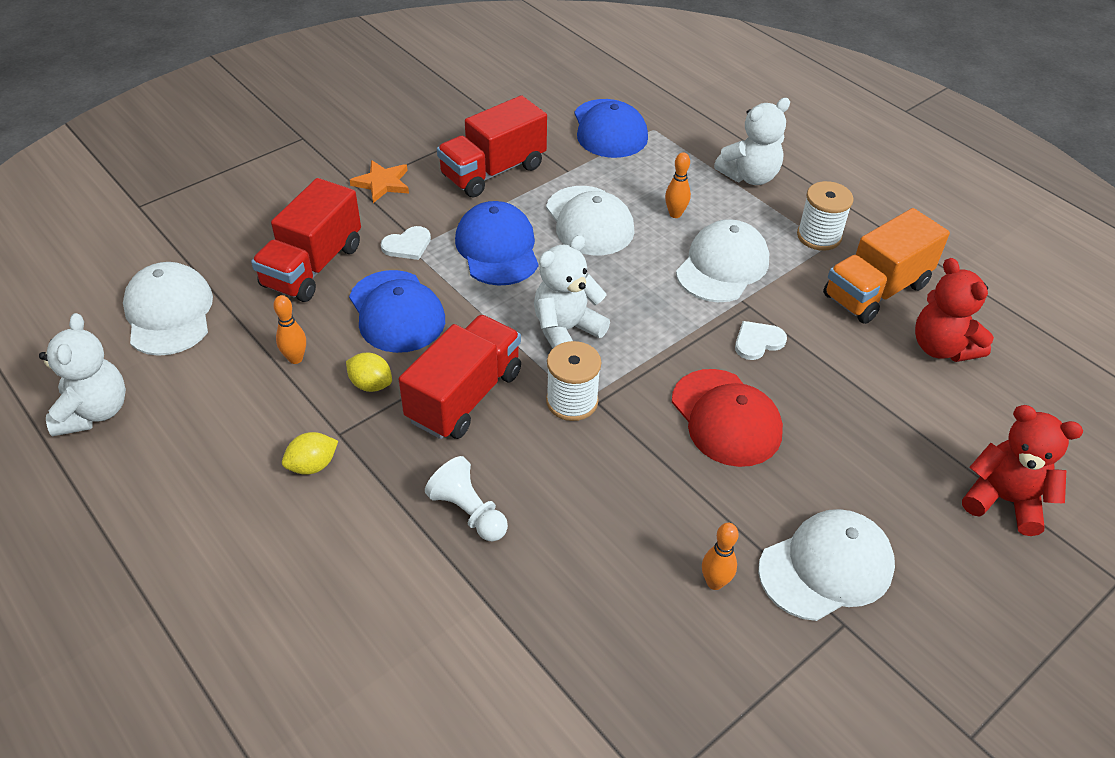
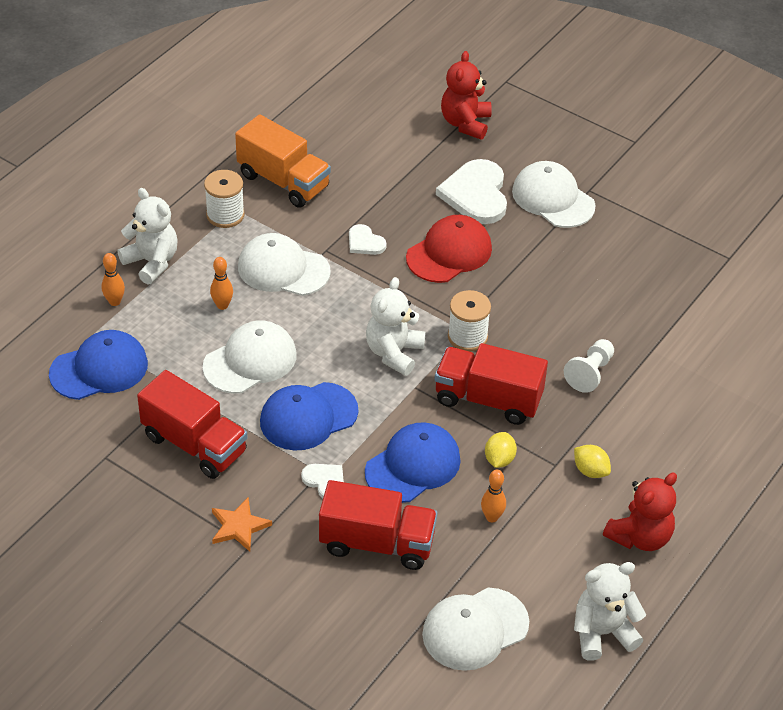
camera: 105 degrees left, 0 degrees up
(566, 330) = (394, 353): white teddy bear -> white teddy bear turned 75 degrees clockwise
(715, 582) = (587, 246): orange bowling pin -> orange bowling pin (114, 302)
(841, 474) = (476, 194): none -> white heart
(941, 347) = (335, 148): red teddy bear -> red teddy bear (640, 537)

